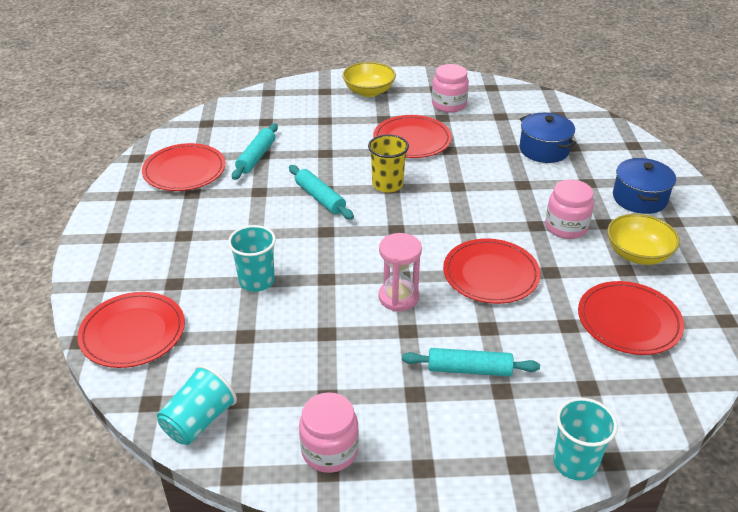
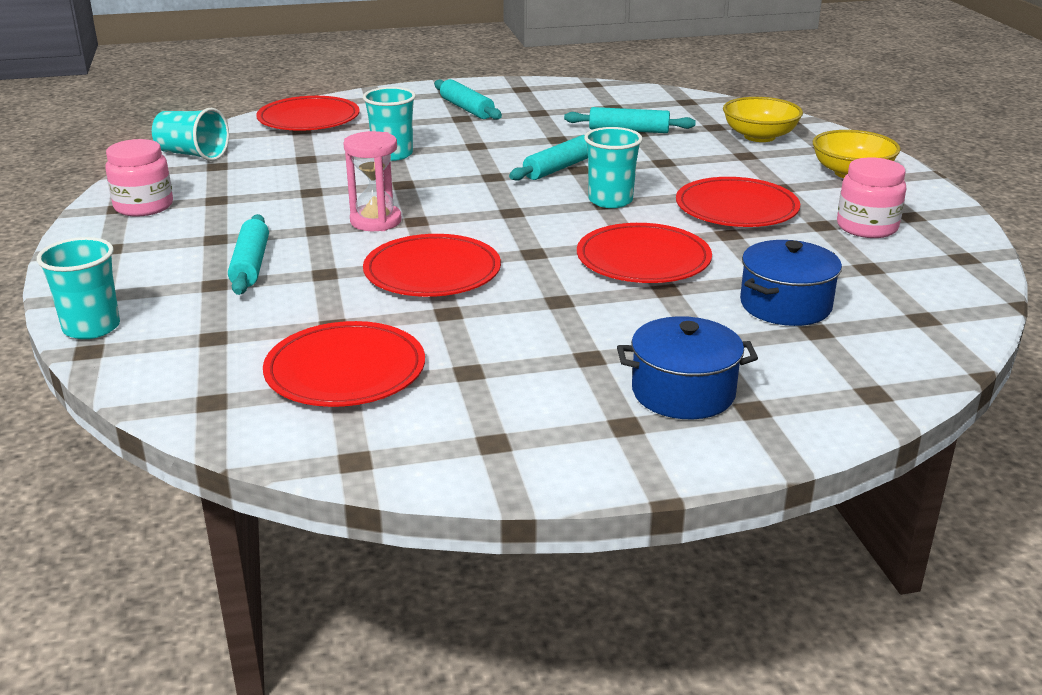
camera: 80 degrees right, 10 degrees down
(161, 230) = (467, 109): none -> turquoise rolling pin
(184, 171) = (580, 104): red plate -> red plate (643, 259)
(387, 185) = (610, 200): yellow cup -> turquoise cup
(566, 227) = (564, 324): pink jar -> none
(637, 254) = (513, 384): yellow bowl -> yellow bowl (759, 136)

